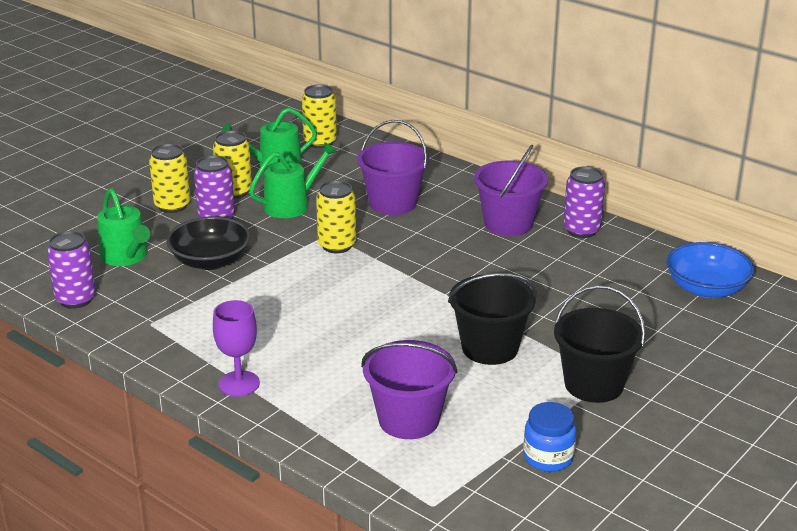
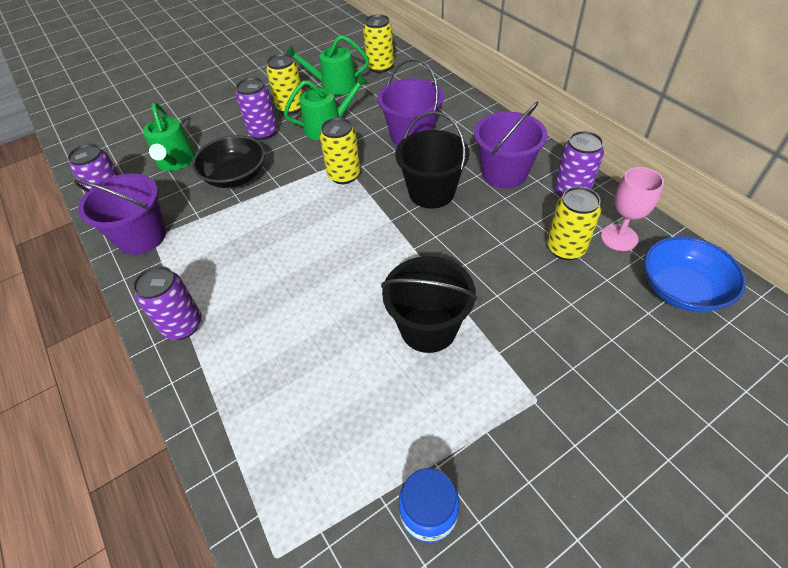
camera: 20 degrees right, 20 degrees up
(172, 206) = (238, 115): yellow can -> yellow can (565, 248)
(239, 384) = (182, 325): purple goblet -> purple can
(409, 420) = (309, 413): purple bucket -> purple bucket (142, 236)
(594, 384) = (517, 406): black bucket -> black bucket (431, 192)
(639, 259) = (619, 237): none -> pink goblet

